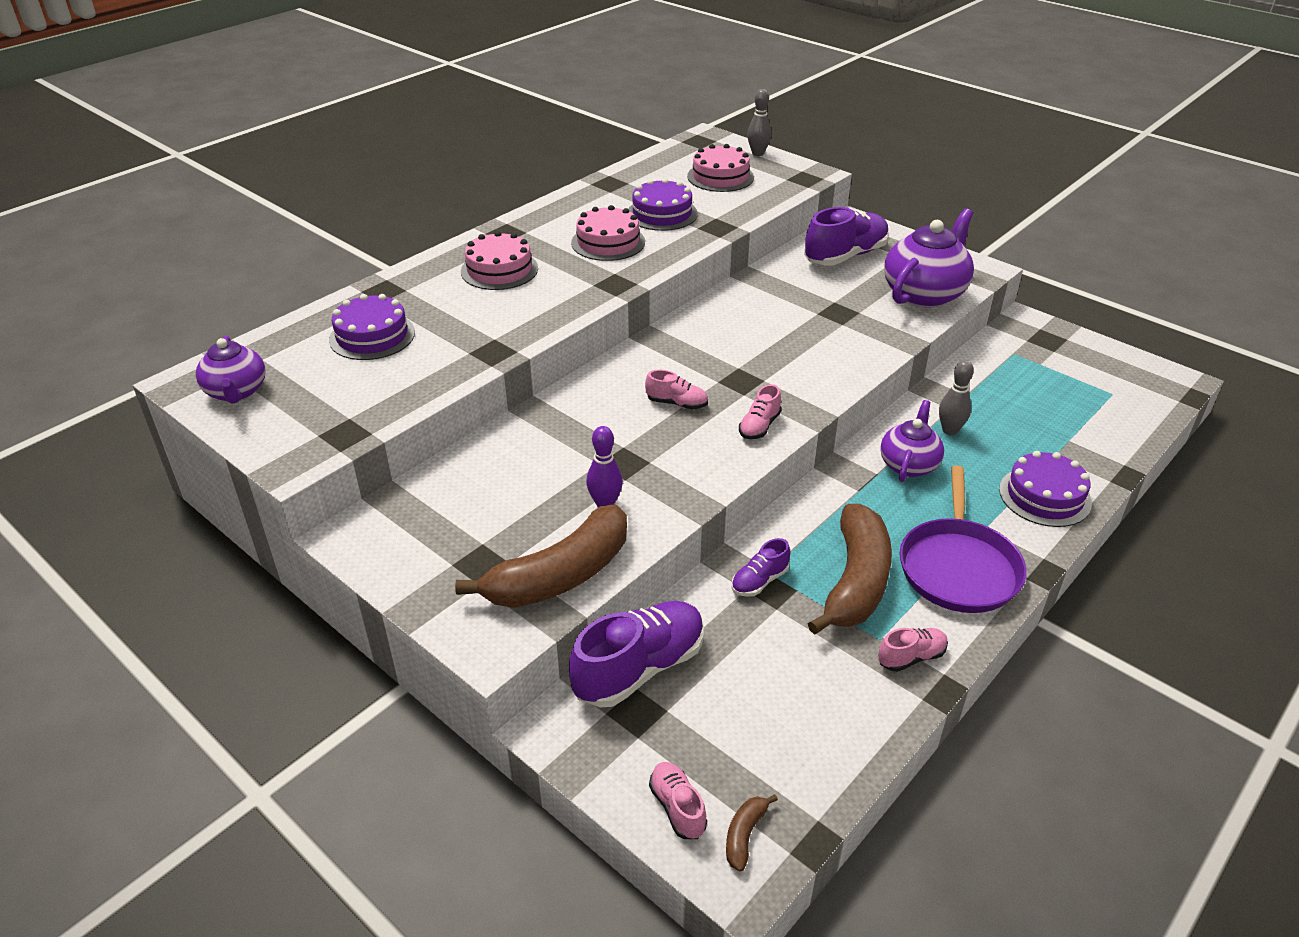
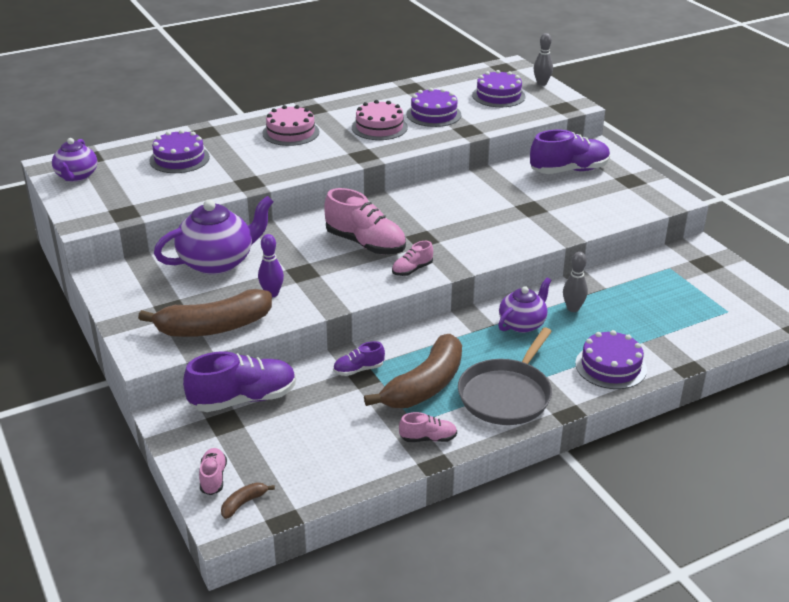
camera: 20 degrees right, 5 degrees down
(677, 403) = (365, 244): pink shoe -> pink shoe, size x2.00
(720, 177) = (498, 96): pink cake -> purple cake
(924, 293) = (610, 207): purple teapot -> purple teapot (218, 262)
(958, 567) = (506, 395): purple pan -> grey pan

